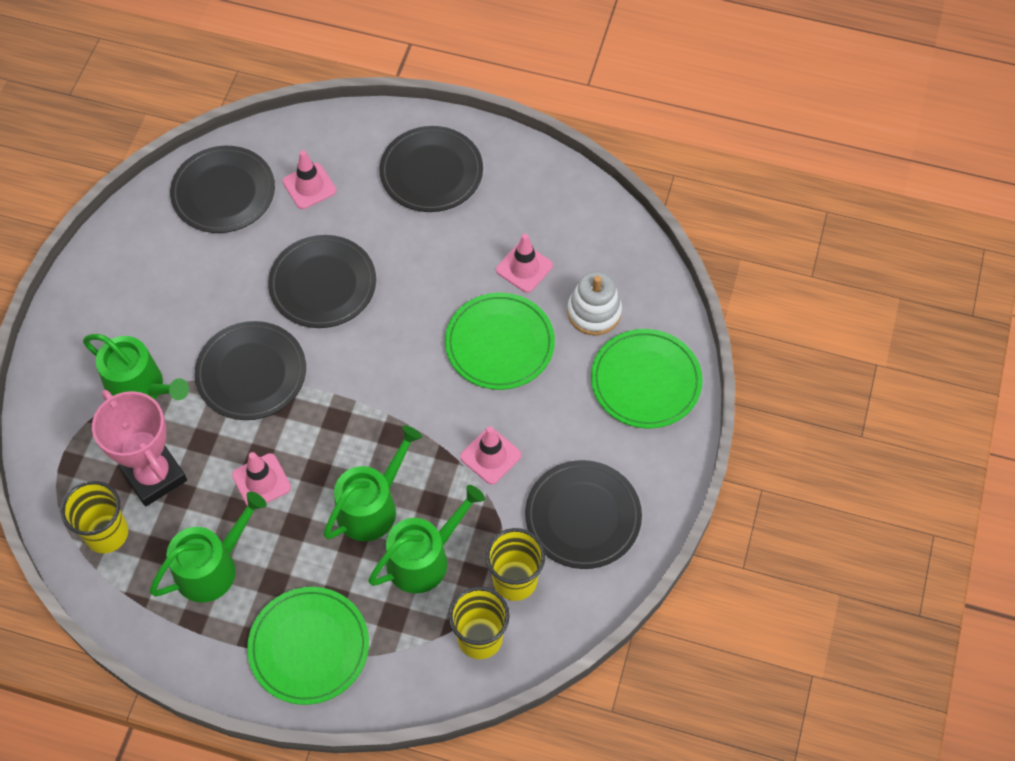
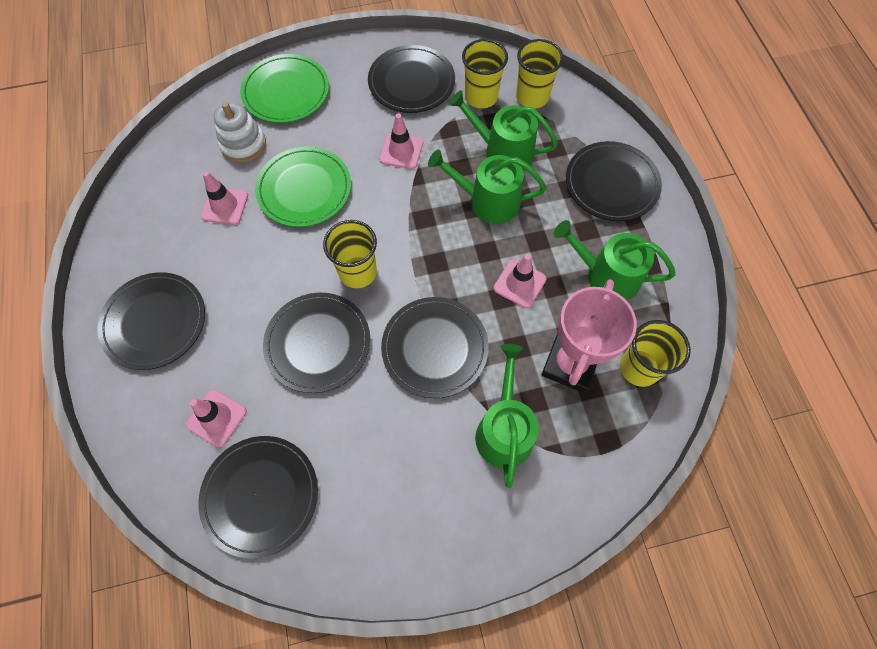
camera: 120 degrees left, 5 degrees up
(309, 647) = (611, 184): green plate -> black plate
(372, 347) = (358, 272): none -> yellow cup

